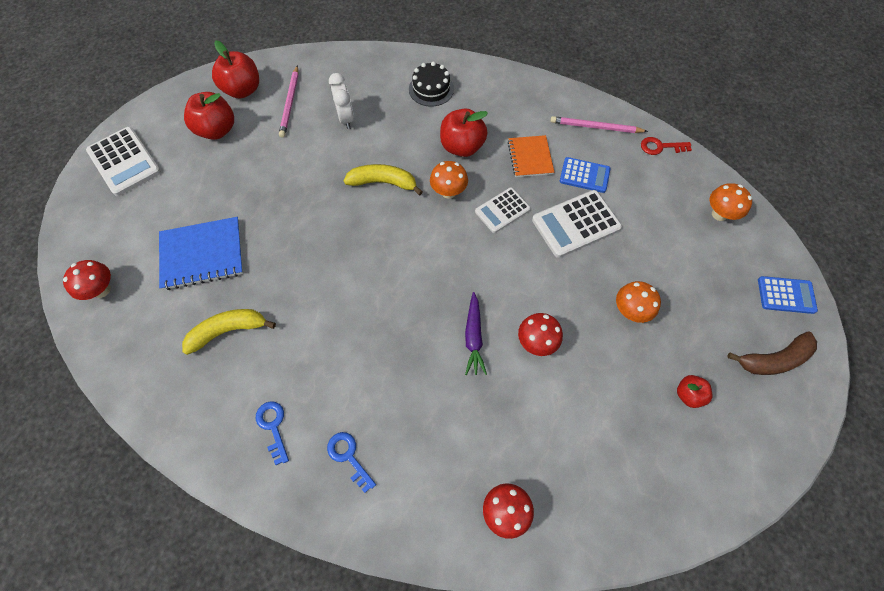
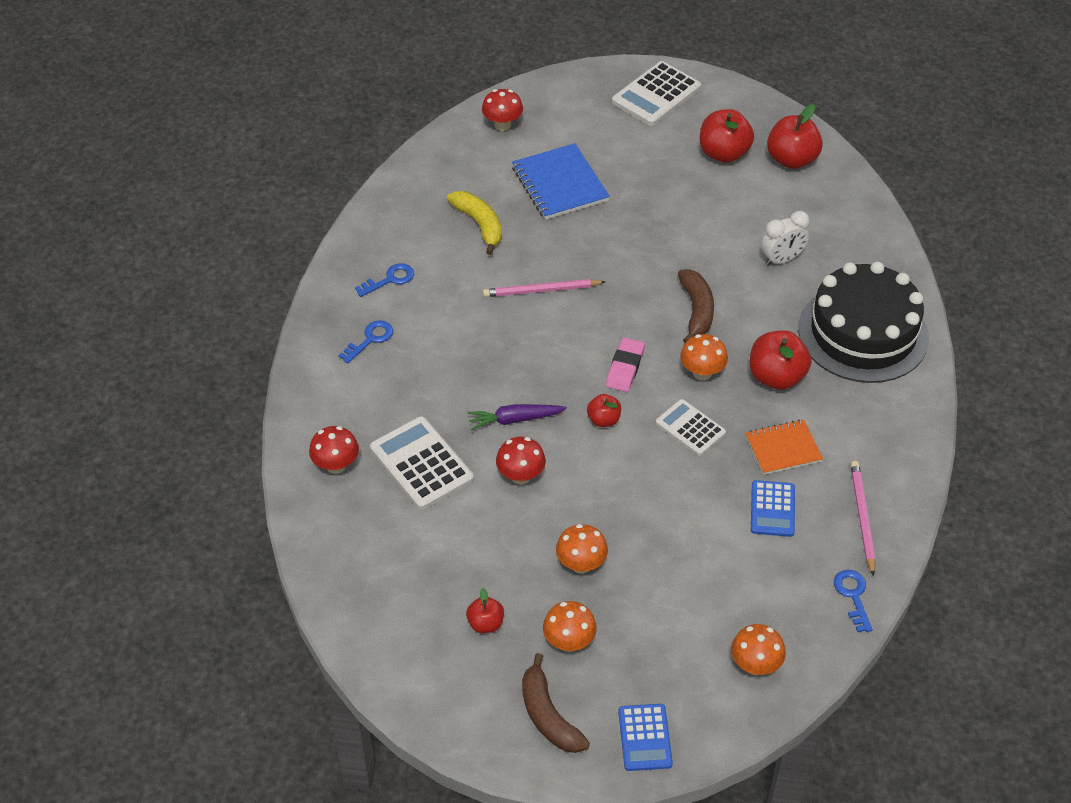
camera: 80 degrees right, 15 degrees down
(290, 103) = (787, 205): pink pencil -> pink pencil (541, 290)
(383, 182) = (696, 311): yellow banana -> brown banana
(431, 89) = (863, 333): black cake -> black cake, size x2.08
(432, 243) = (625, 368): none -> pink eraser
(485, 268) = (603, 420): none -> red apple
(576, 224) = (692, 504): white calculator -> white calculator (421, 464)
(660, 147) = (853, 596): red key -> blue key
(704, 332) = (569, 642): none -> orange mushroom

